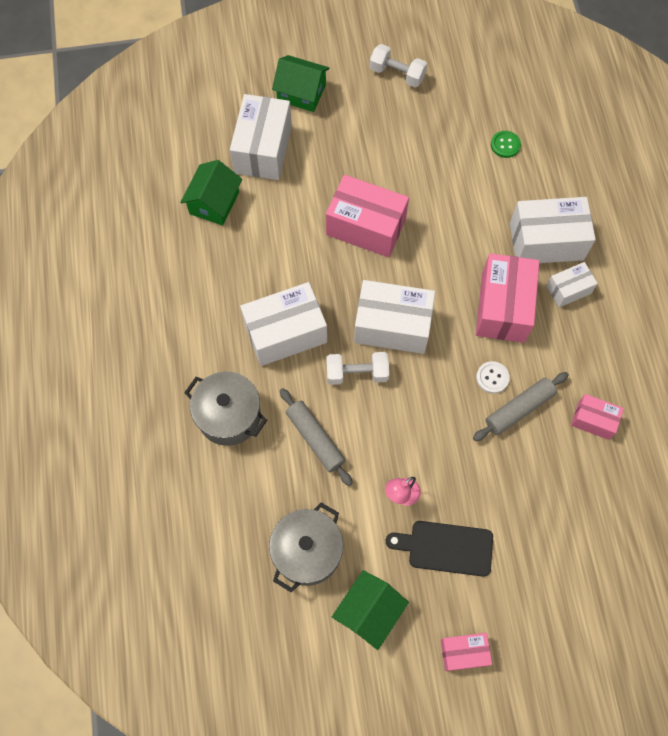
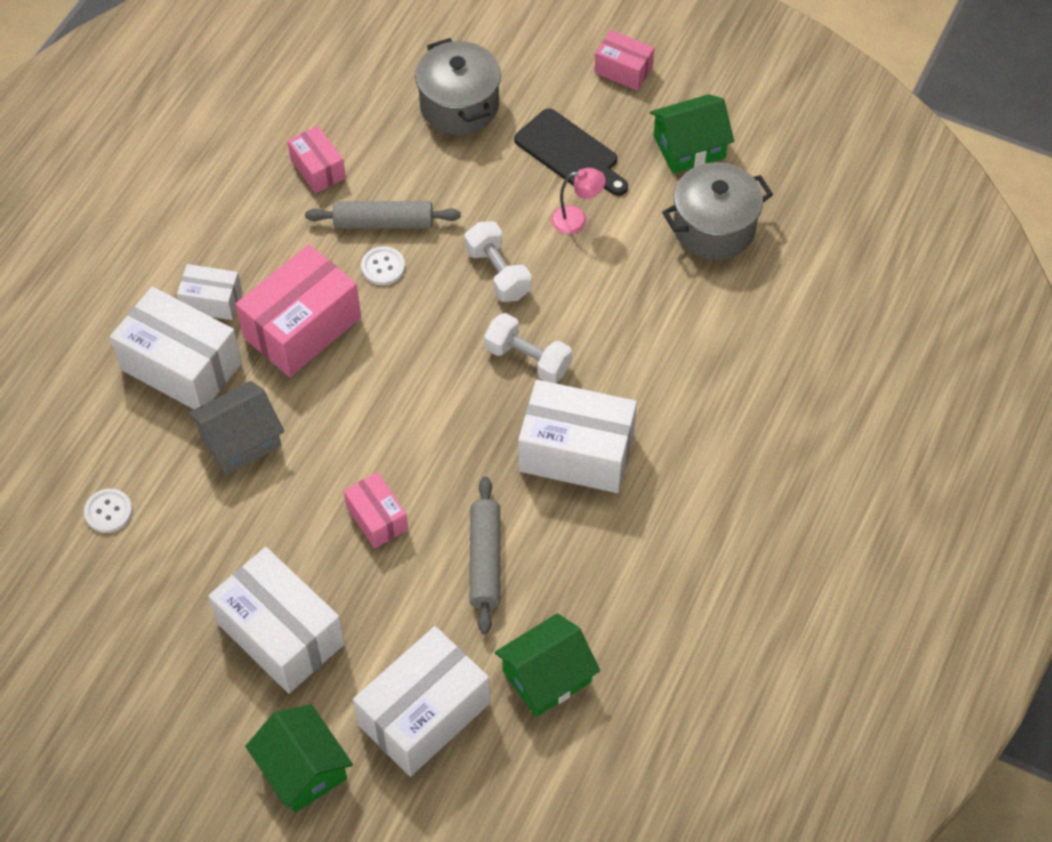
camera: 145 degrees left, 10 degrees down
(229, 416) = (708, 402): grey pot -> grey pot (459, 105)
(315, 439) = (626, 322): grey rolling pin -> grey rolling pin (485, 560)
(366, 227) = (377, 518): pink box -> pink box, size x0.54
(392, 326) = (445, 384): white box -> white box (281, 634)
(397, 74) = (147, 708): white dumbbell -> white dumbbell (498, 273)
(475, 222) = (240, 440): none -> grey house
(505, 145) = (108, 512): green button -> white button

